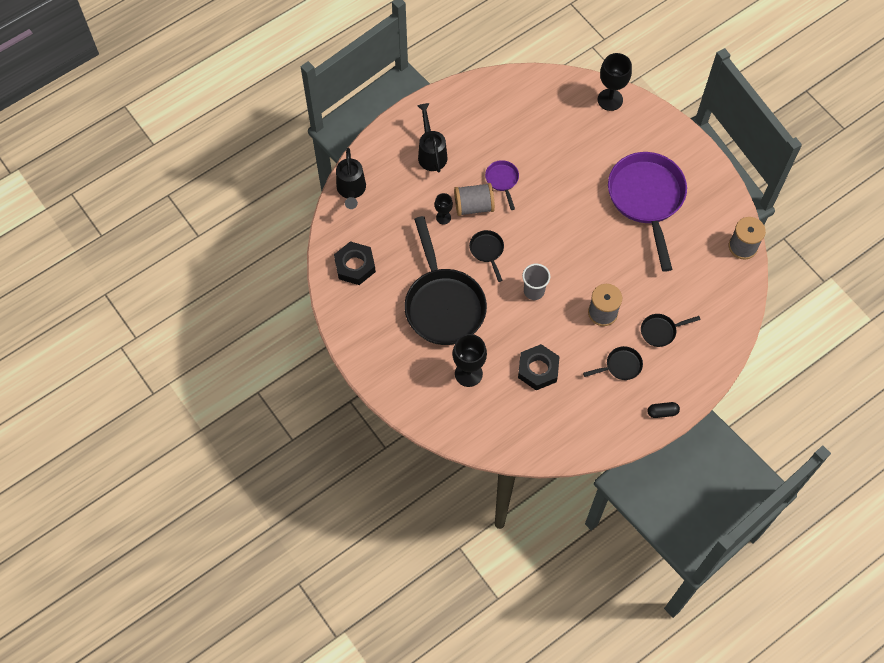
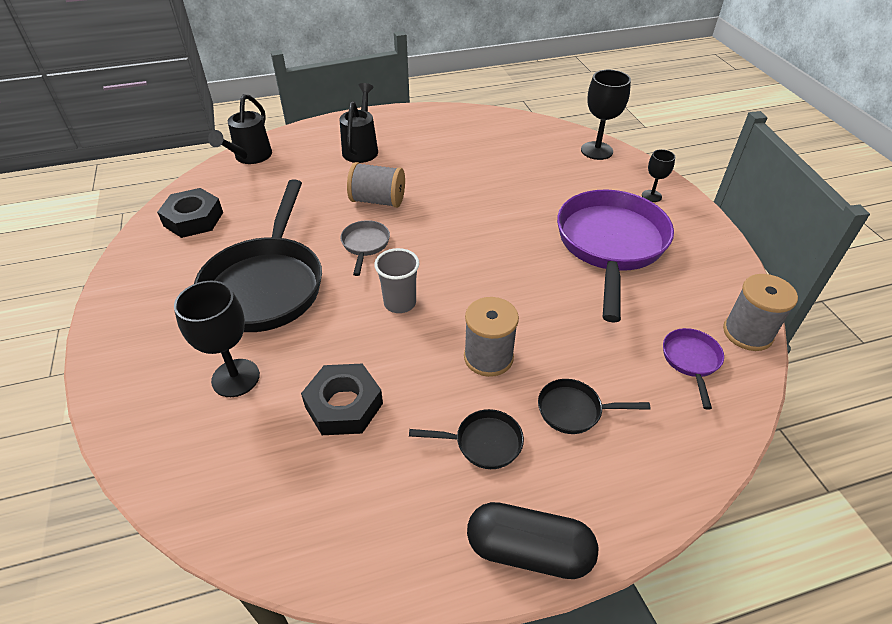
camera: 20 degrees right, 20 degrees down
(443, 217) = (334, 202): black goblet -> black goblet (651, 196)
(487, 251) = (365, 245): black pan -> grey pan
(502, 180) = (428, 187): purple pan -> purple pan (691, 361)
(662, 412) = (528, 550): black capsule -> black capsule, size x1.91

